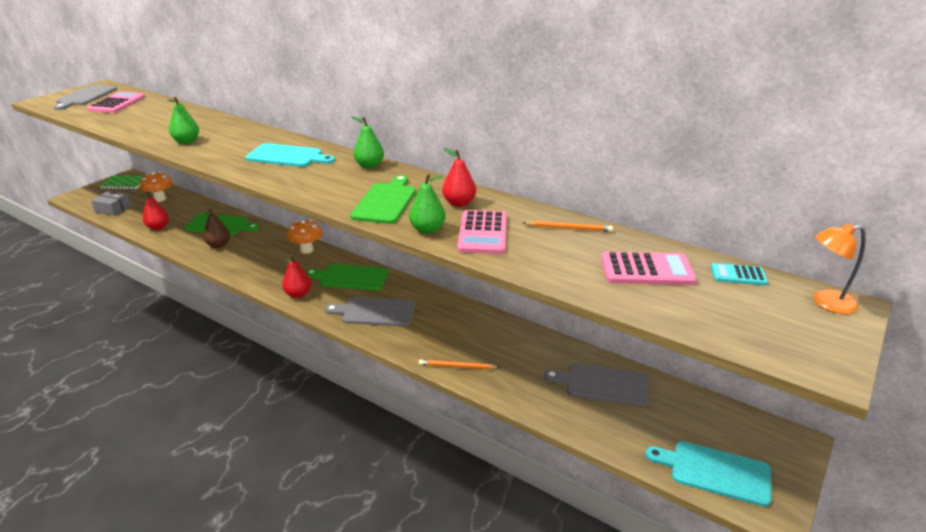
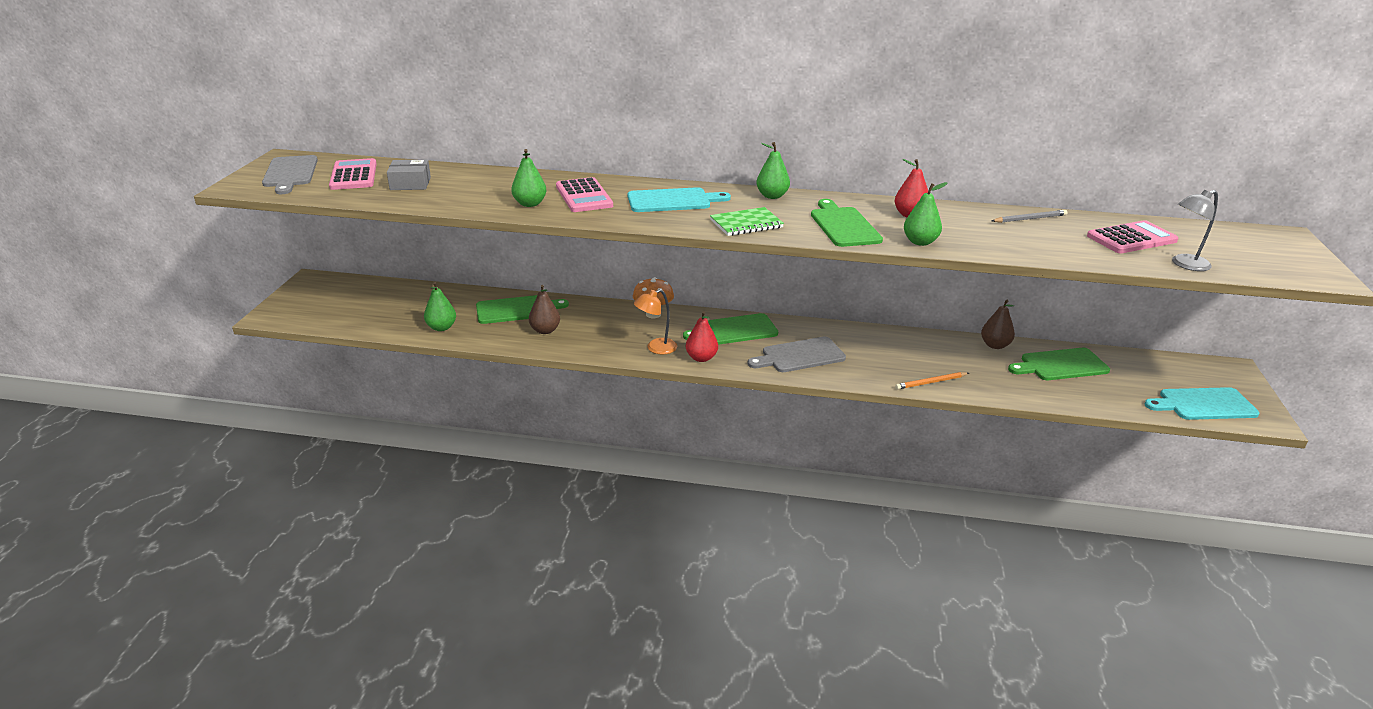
camera: 25 degrees left, 0 degrees up
(113, 209) = (349, 319): grey box -> grey box (410, 183)
(124, 183) = (320, 288): green notebook -> green notebook (746, 224)
(158, 227) = (441, 327): red pear -> green pear
(160, 199) = (397, 296): orange mushroom -> none
(482, 233) = (969, 235): pink calculator -> pink calculator (584, 196)
(558, 347) = (995, 345): none -> brown pear
(569, 228) = (1030, 219): orange pencil -> grey pencil
(602, 384) = (1060, 365): grey cutting board -> green cutting board
(665, 311) = (1185, 264): none -> grey lamp
(738, 275) = (1195, 229): turquoise calculator -> none
(826, 303) = (1272, 236): orange lamp -> orange lamp (656, 348)

